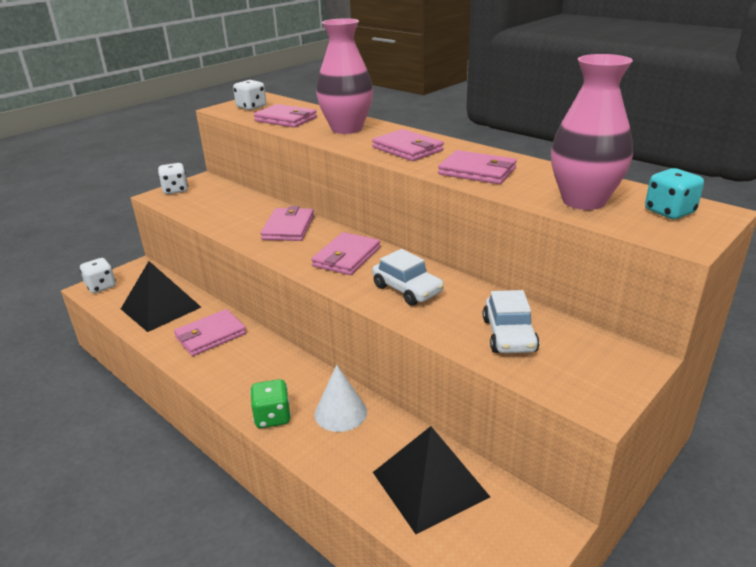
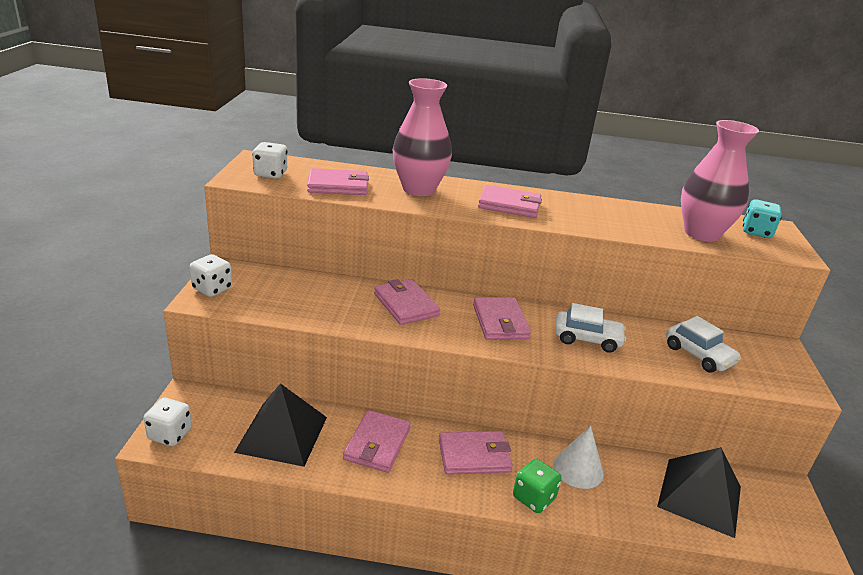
camera: 40 degrees left, 0 degrees up
(477, 171) = (597, 219): pink wallet -> pink wallet (474, 456)

